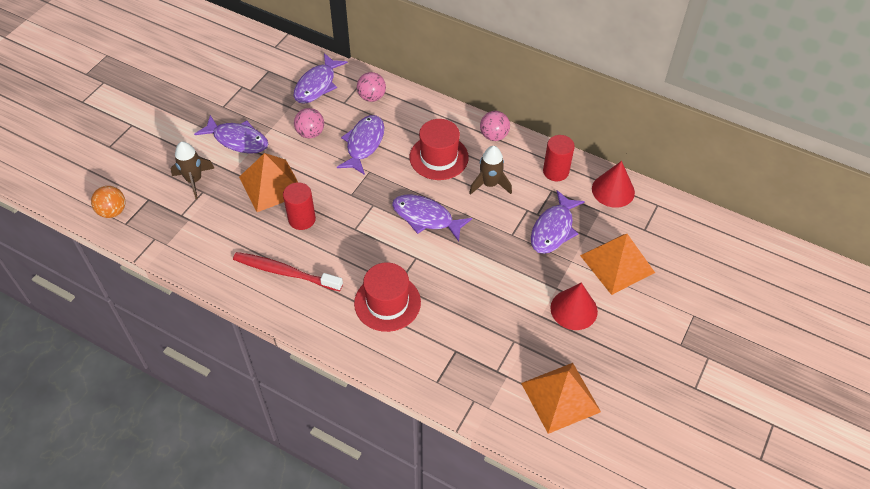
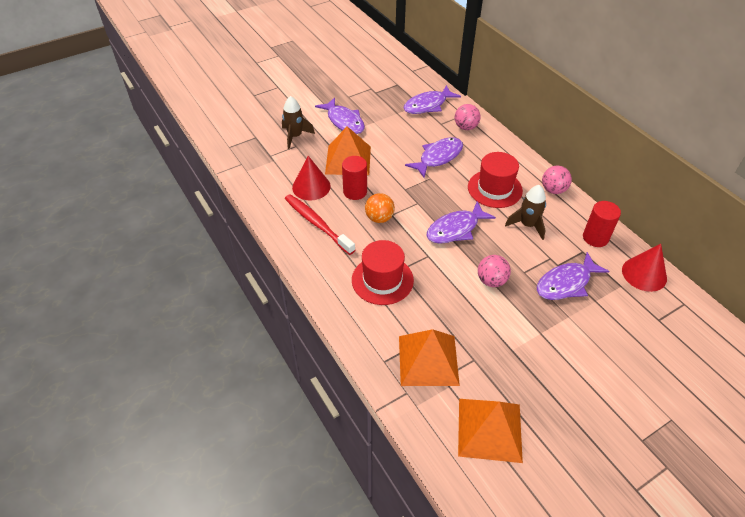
camera: 30 degrees right, 5 degrees down
(113, 211) = (226, 136): orange ball -> orange ball (379, 218)
(310, 133) = (401, 135): pink ball -> pink ball (491, 281)
(426, 218) = (455, 229): purple fish -> purple fish turned 90 degrees counterclockwise
(574, 309) = (547, 358): red cone -> red cone (311, 187)
(617, 263) = (613, 337): orange pyramid -> orange pyramid (428, 360)

